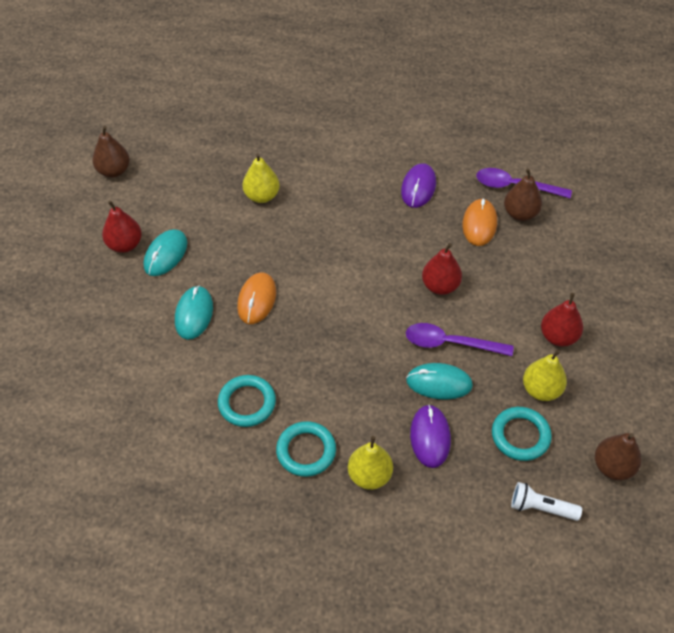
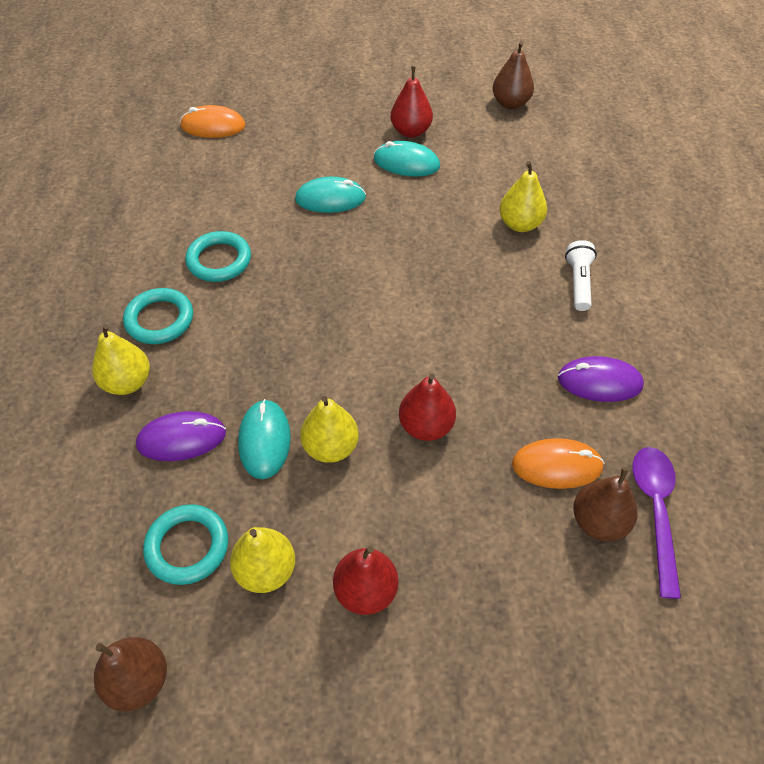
camera: 80 degrees right, 0 degrees up
(257, 300) = (361, 245): orange mouse -> orange mouse (213, 126)
(450, 343) = (330, 447): purple spoon -> yellow pear
(541, 508) = (75, 580): white flashlight -> white flashlight (578, 282)

